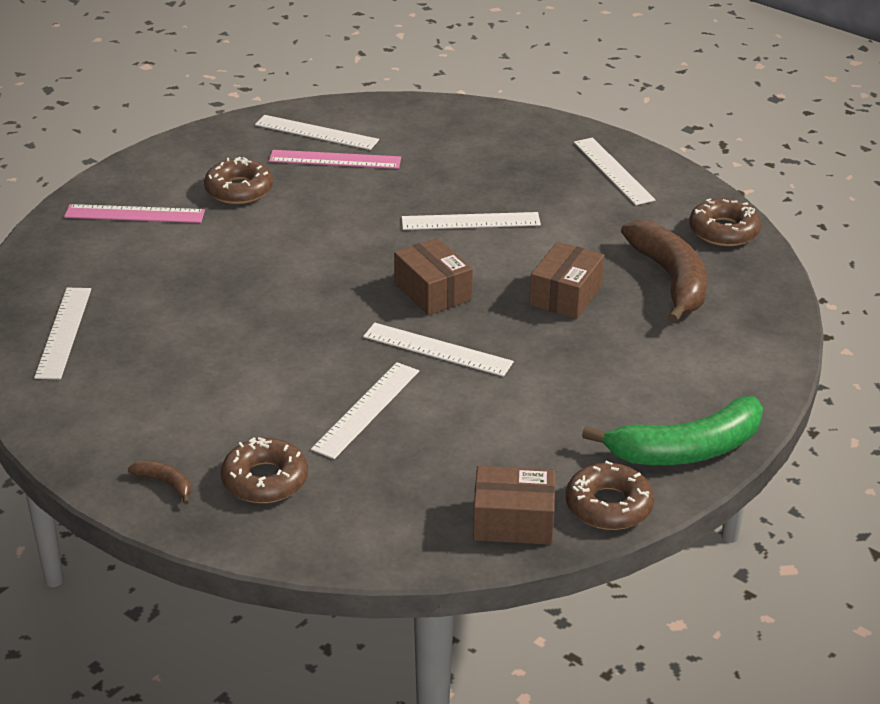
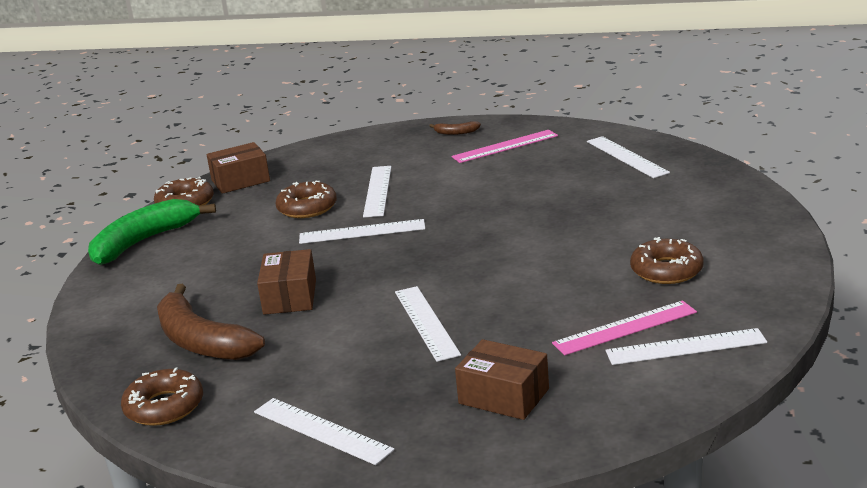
camera: 155 degrees right, 10 degrees down
(134, 214) = (714, 224): pink ruler -> pink ruler (505, 146)
(265, 480) = (402, 150): brown donut -> brown donut (307, 208)
(433, 291) = (403, 262): brown box -> brown box (503, 396)
(470, 221) = (426, 322): white ruler -> white ruler turned 75 degrees counterclockwise

